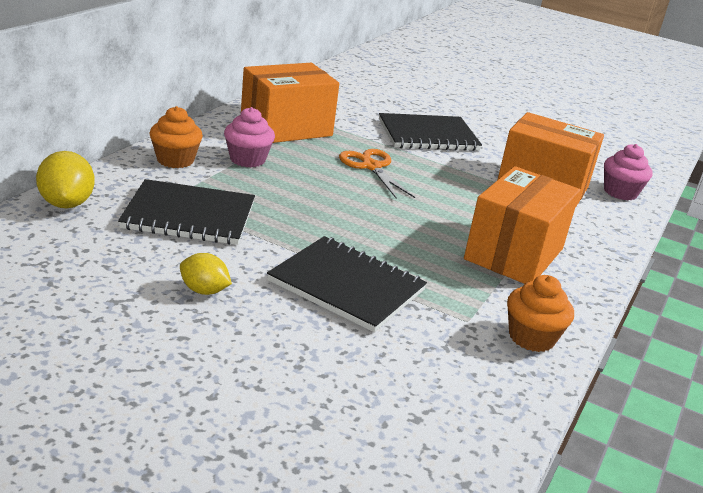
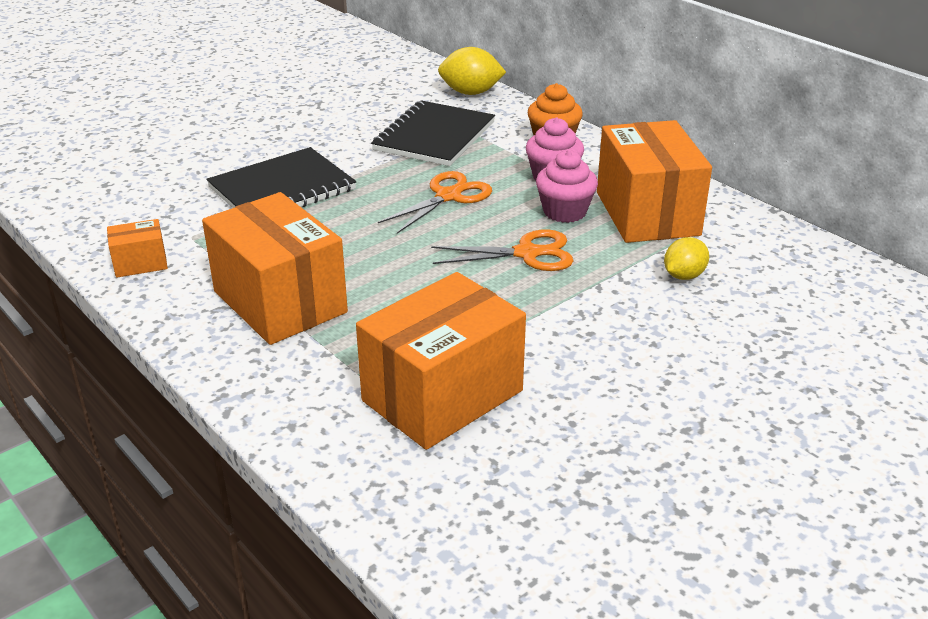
camera: 115 degrees right, 5 degrees up
(204, 290) = (312, 131): yellow lemon -> yellow lemon (683, 276)
(307, 200) = (448, 196): none -> orange scissors
(428, 135) = (637, 330): black notebook -> none
(531, 337) = (140, 263): orange cupcake -> orange box
(620, 192) = (399, 489): pink cupcake -> pink cupcake (564, 212)

